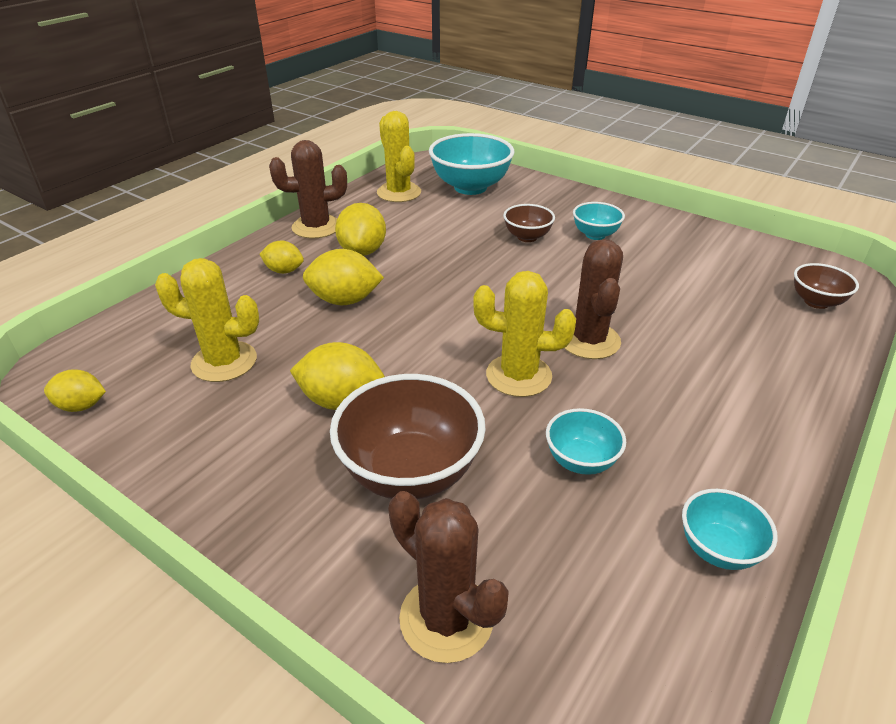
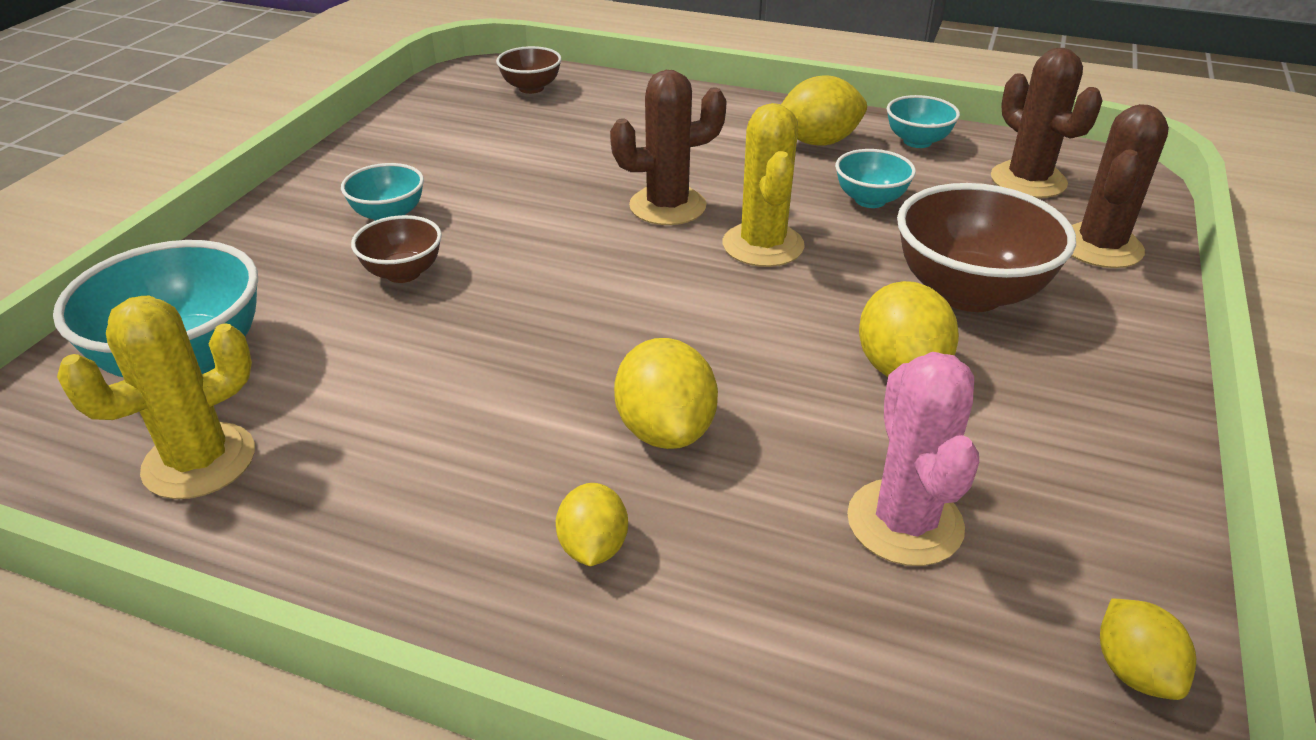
camera: 105 degrees left, 0 degrees up
(224, 362) = (905, 522): yellow cactus -> pink cactus
(316, 227) = (386, 557): brown cactus -> brown cactus (1028, 180)
(362, 251) = (486, 451): yellow lemon -> yellow lemon (818, 142)

